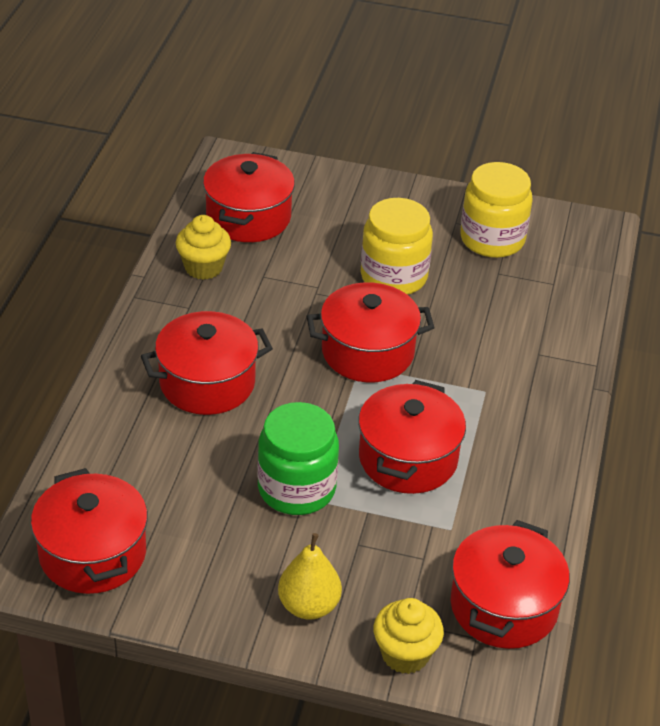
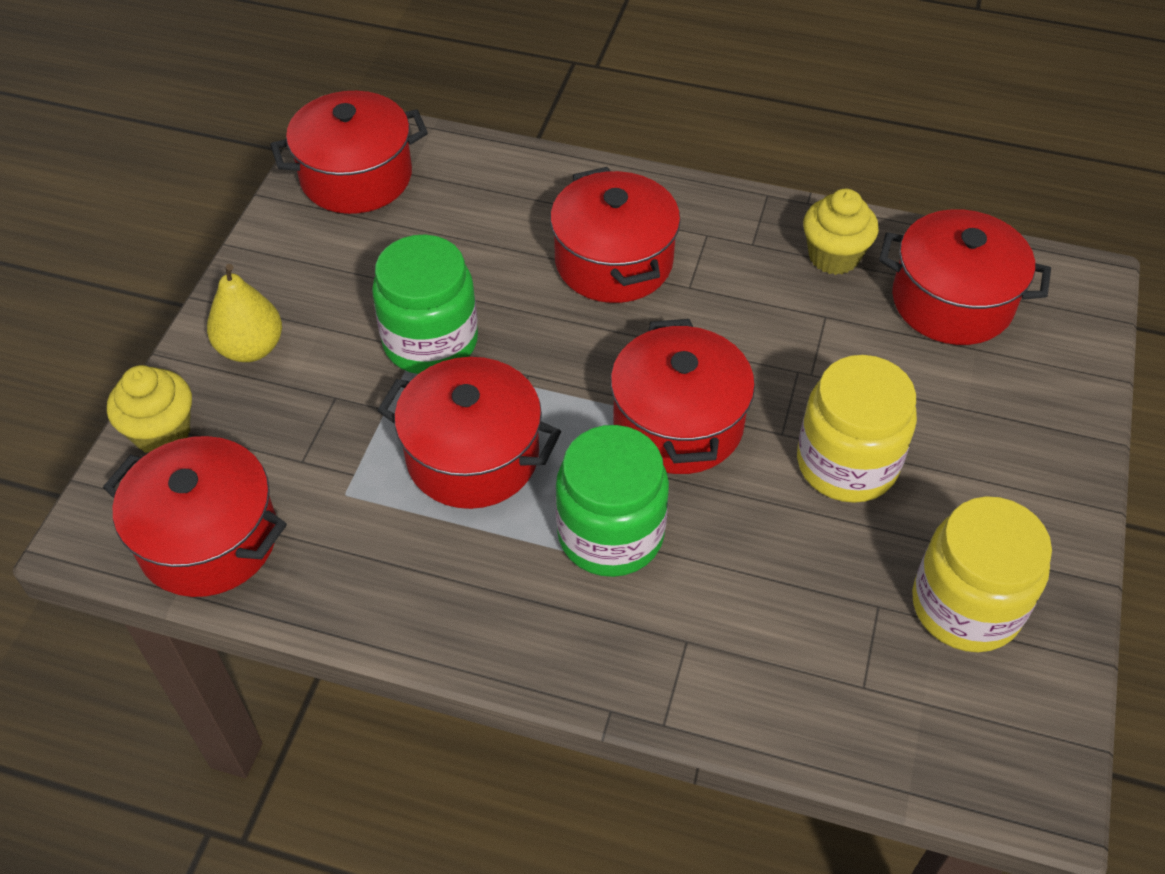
camera: 95 degrees right, 10 degrees up
(465, 386) = (610, 534): none -> green jar

